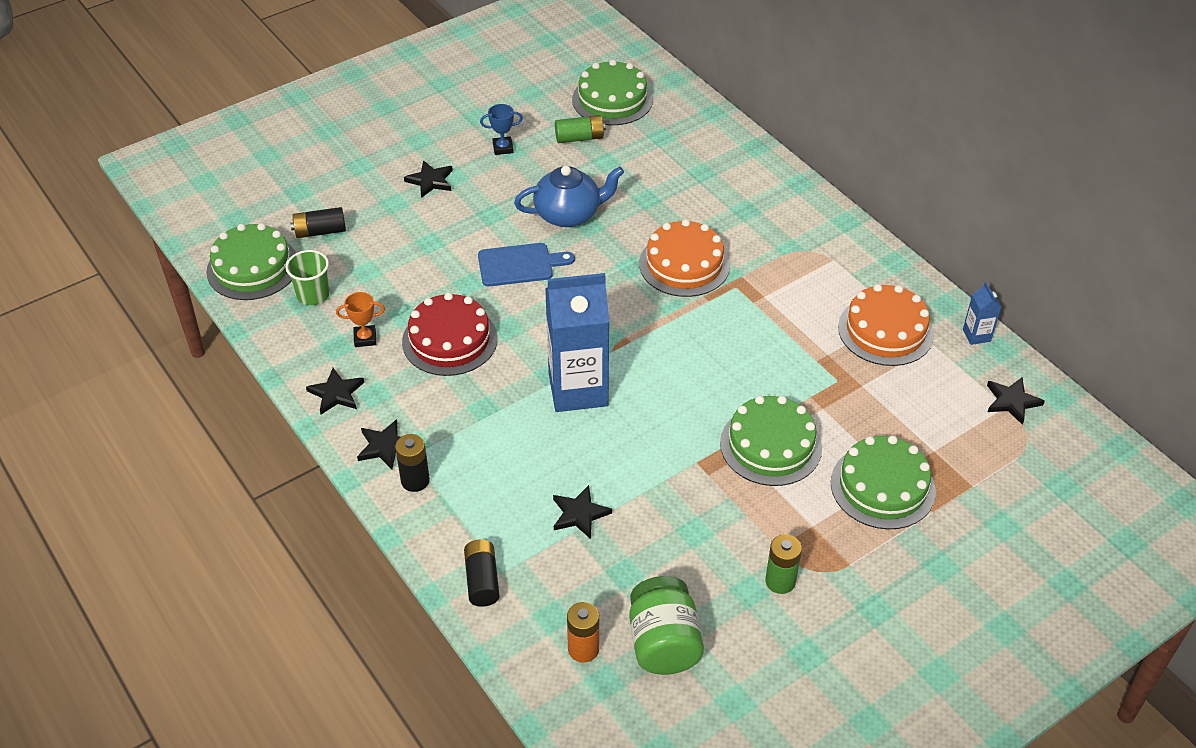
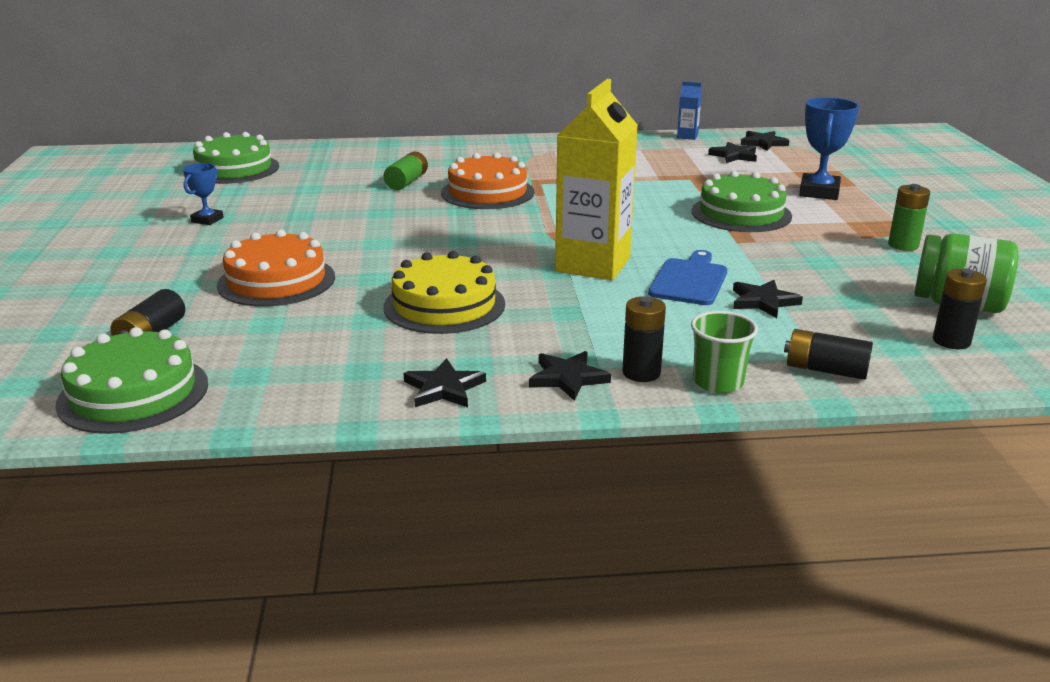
camera: 60 degrees left, 20 degrees down
(313, 295) = (252, 364): green cup -> green cup (718, 382)
(365, 338) = (375, 349): orange trophy -> none
(430, 181) = (187, 260): black star -> black star (734, 156)
(449, 340) = (444, 305): red cake -> yellow cake
(519, 265) = (385, 250): blue cutting board -> blue cutting board (689, 280)
(569, 214) = (351, 216): blue teapot -> none
(578, 389) = (593, 265): blue carton -> yellow carton
(579, 138) = (258, 190): green battery -> green battery (407, 182)
(583, 649) = (951, 341): orange battery -> black battery
(882, 487) = (819, 192): green cake -> blue trophy
(885, 330) = (652, 155): orange cake -> orange cake (276, 281)

